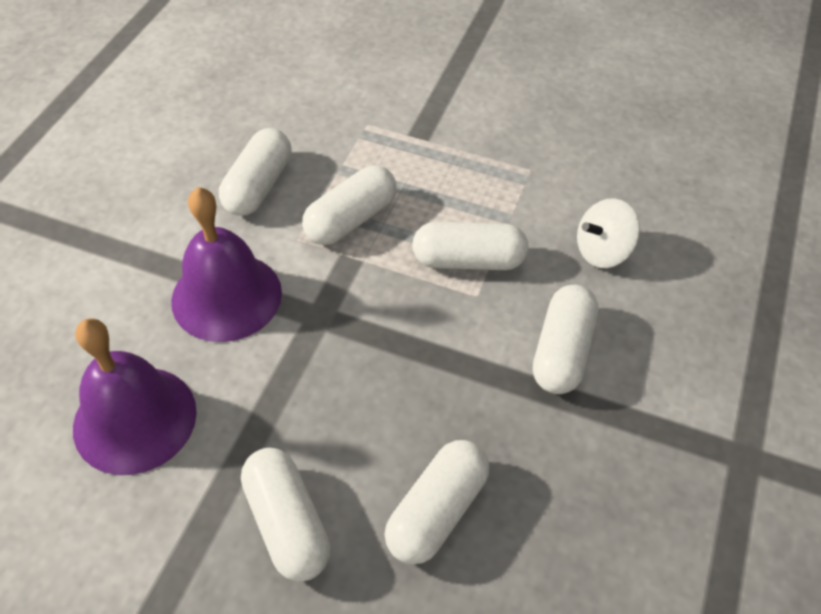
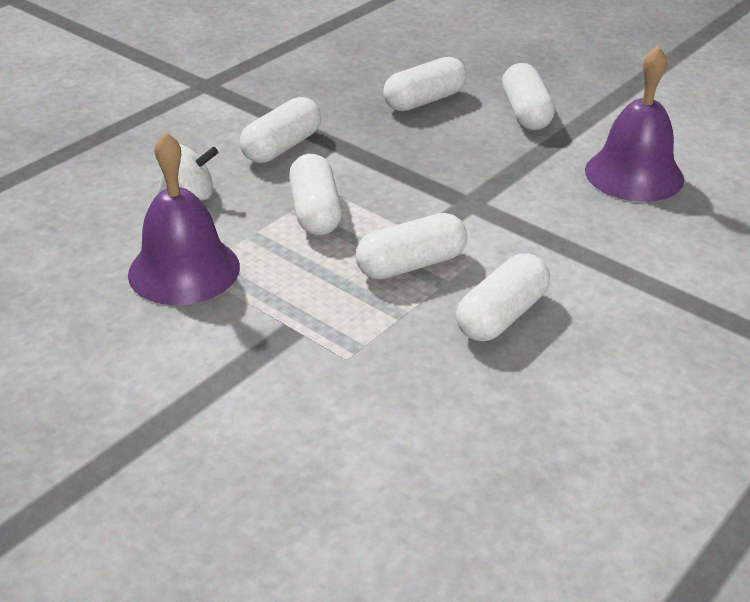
camera: 160 degrees left, 15 degrees down
(226, 296) = (551, 231): purple bell -> purple bell (184, 270)
(468, 260) = (315, 212): white capsule -> white capsule turned 60 degrees clockwise

